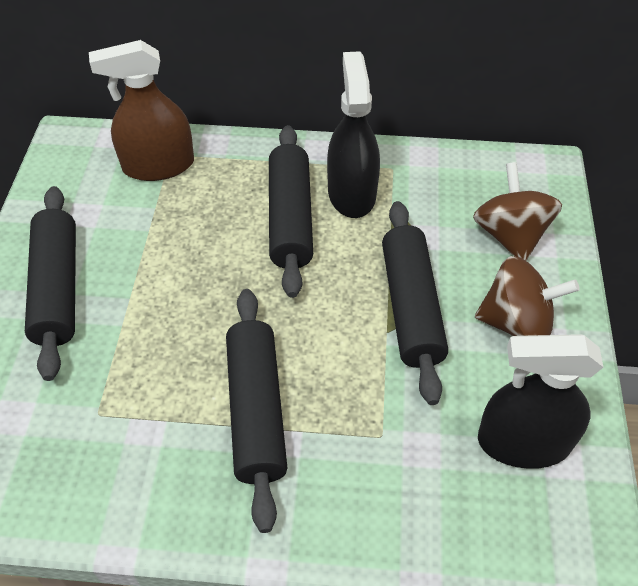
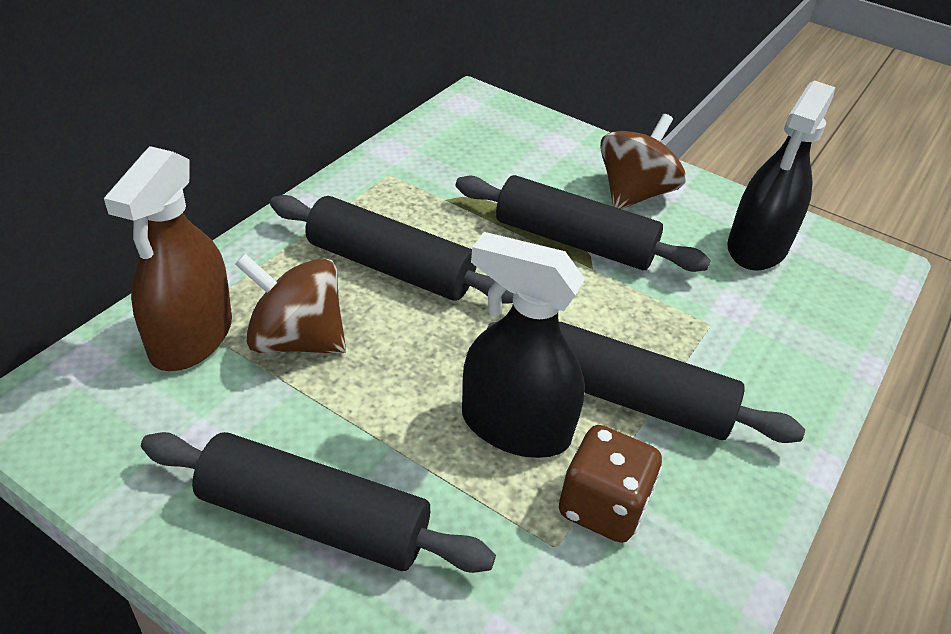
camera: 65 degrees left, 10 degrees down
(143, 428) = (602, 506): none -> brown dice
(351, 193) = (396, 212): black spray bottle -> black spray bottle (515, 427)
(510, 235) = (536, 152): brown spinning top -> brown spinning top (296, 340)

